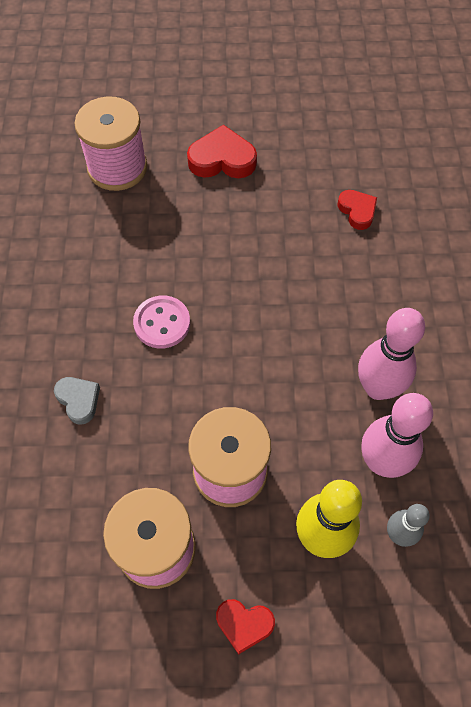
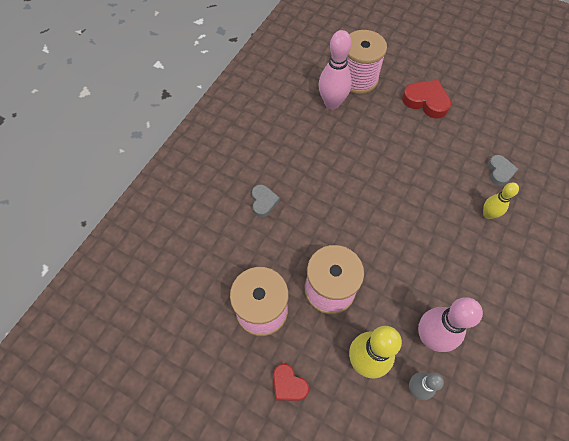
camera: 30 degrees right, 0 degrees up
(162, 323) = (335, 181): pink button -> none
(357, 211) = (499, 172): red heart -> grey heart
(371, 272) = (488, 214): none -> yellow bowling pin
(378, 388) = (452, 289): pink bowling pin -> pink bowling pin (332, 103)

